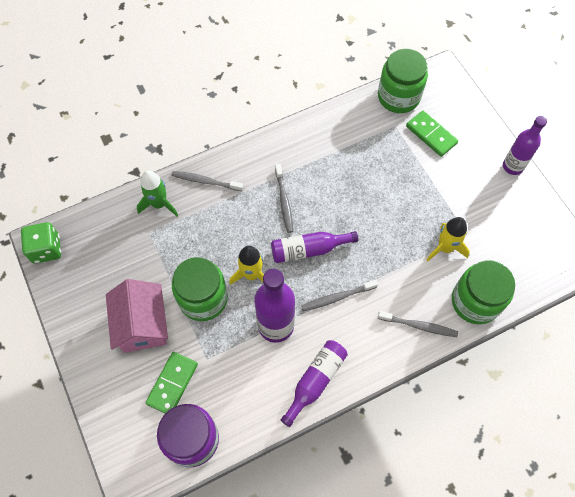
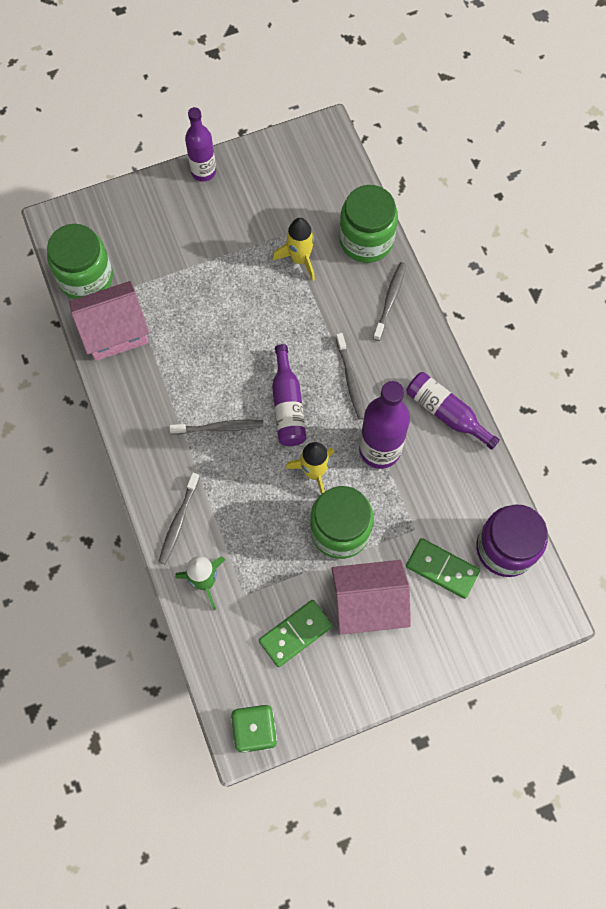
camera: 85 degrees left, 5 degrees up
(356, 121) = (115, 332): none -> pink house
(431, 135) = (148, 250): green domino -> green domino (295, 634)

